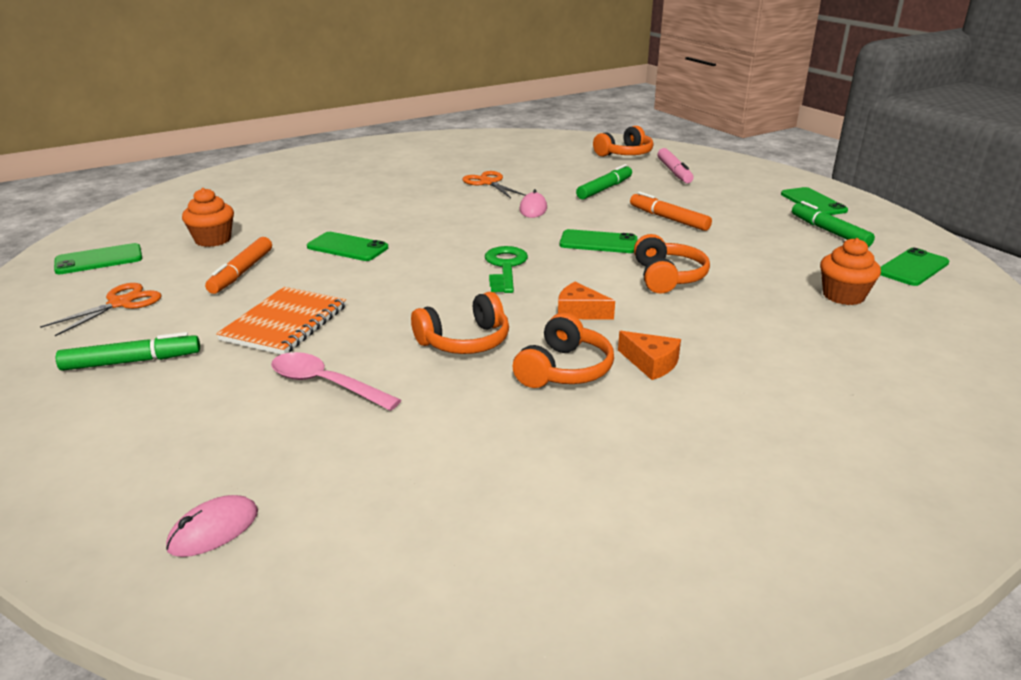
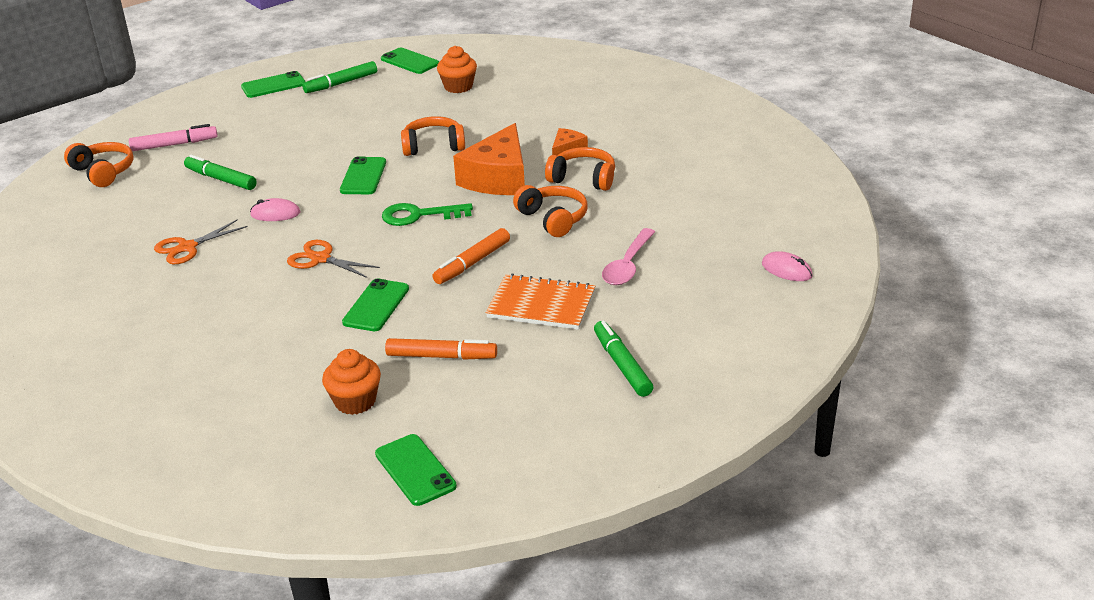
camera: 95 degrees left, 5 degrees up
(120, 303) = (520, 411): orange scissors -> orange scissors (320, 259)
(579, 312) = (498, 178): orange cheese -> orange cheese, size x2.06
(668, 219) = (308, 146): orange marker -> orange marker (472, 263)

